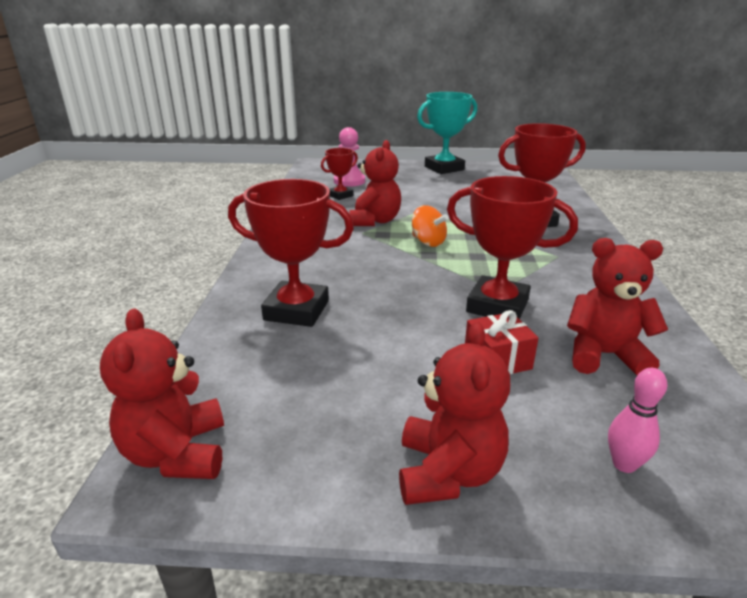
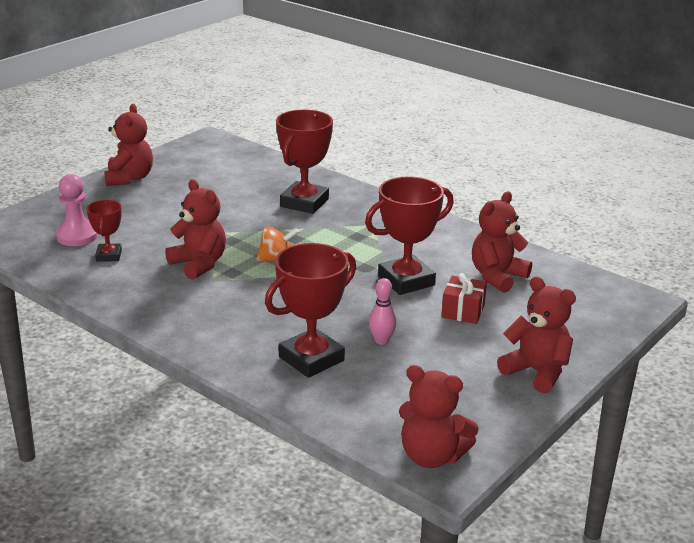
camera: 55 degrees left, 0 degrees up
(444, 168) = (129, 178): turquoise trophy -> red teddy bear
(624, 464) = (579, 321): pink bowling pin -> pink bowling pin (381, 341)

